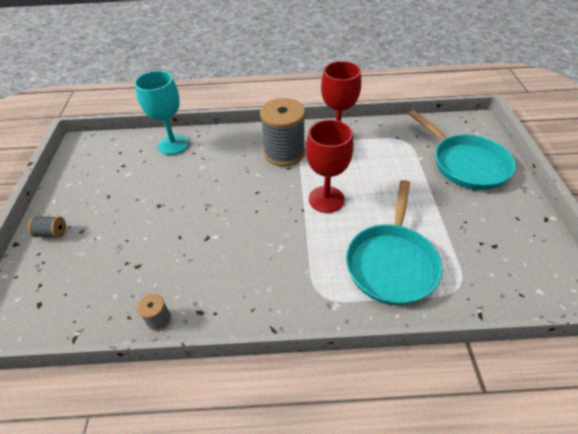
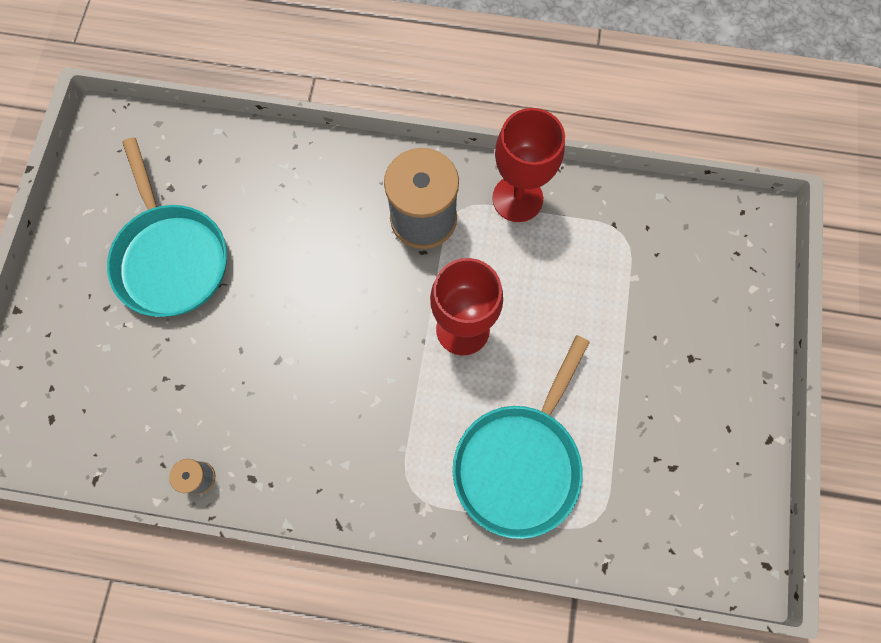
camera: 10 degrees right, 25 degrees up
(52, 233) = (66, 302): grey spool -> none
(173, 144) = (252, 159): turquoise goblet -> none
(465, 163) = (699, 307): turquoise pan -> turquoise pan (171, 257)

